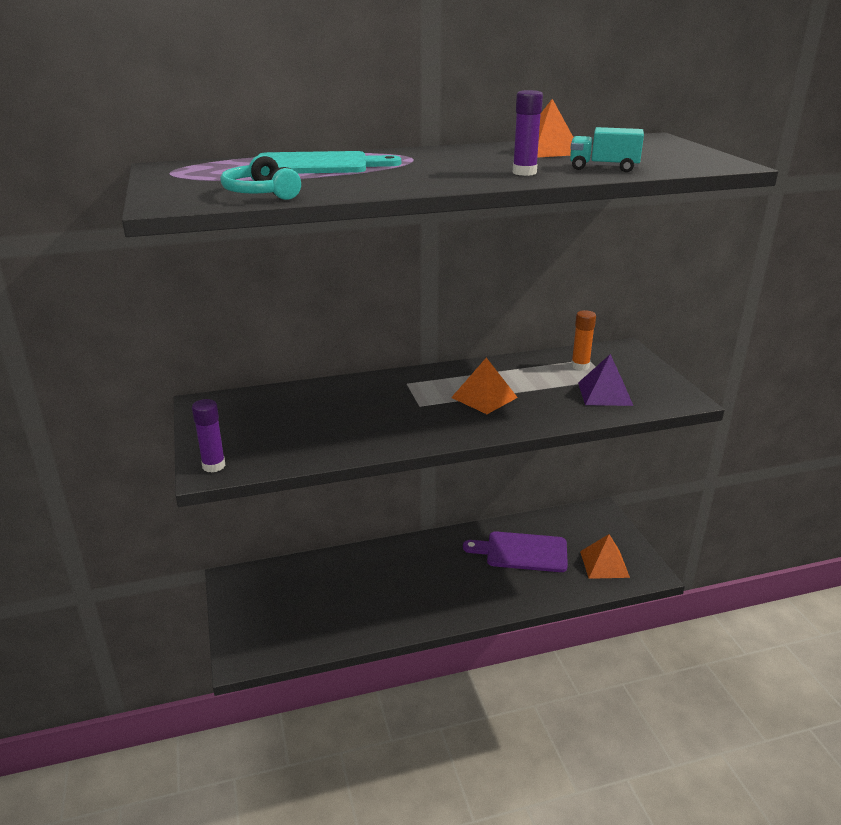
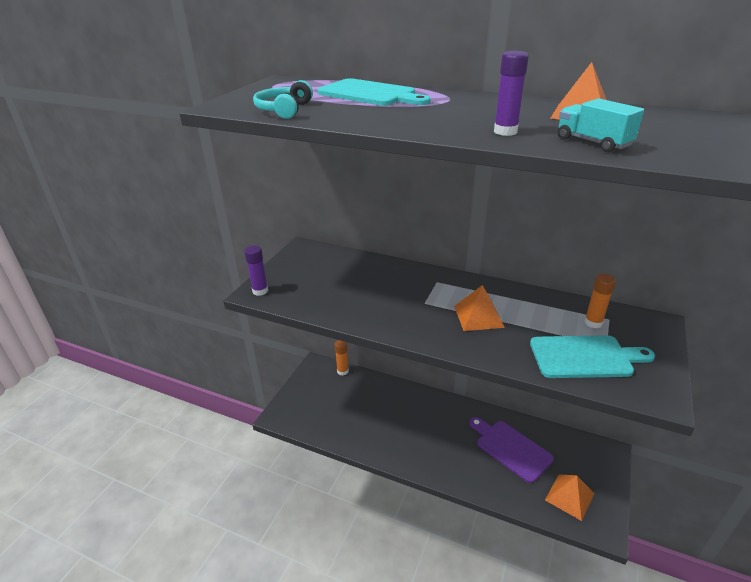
camera: 40 degrees right, 5 degrees up
(273, 569) = (342, 371): none -> orange glue stick
(605, 394) = (585, 357): purple pyramid -> turquoise cutting board

